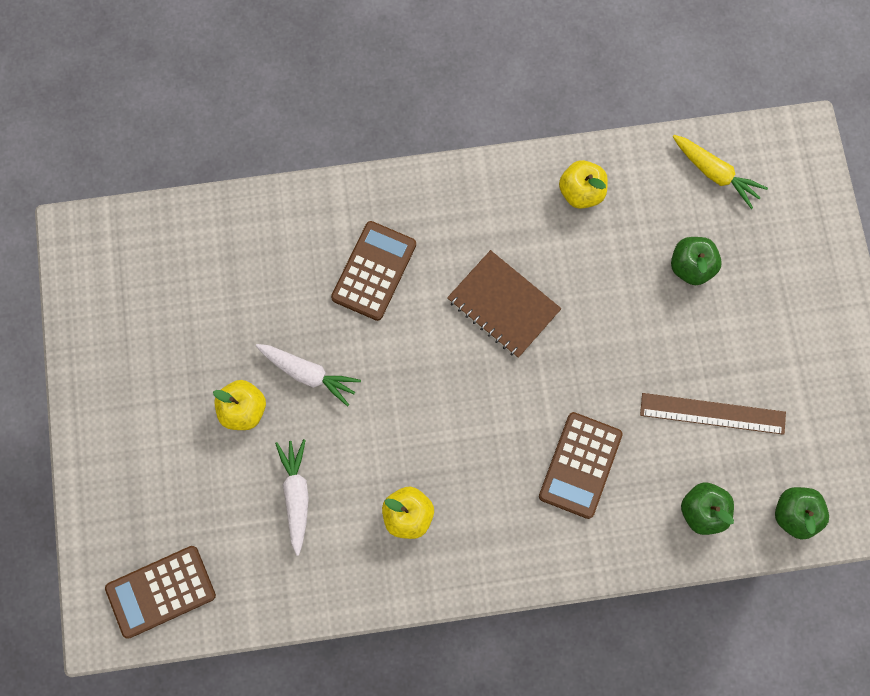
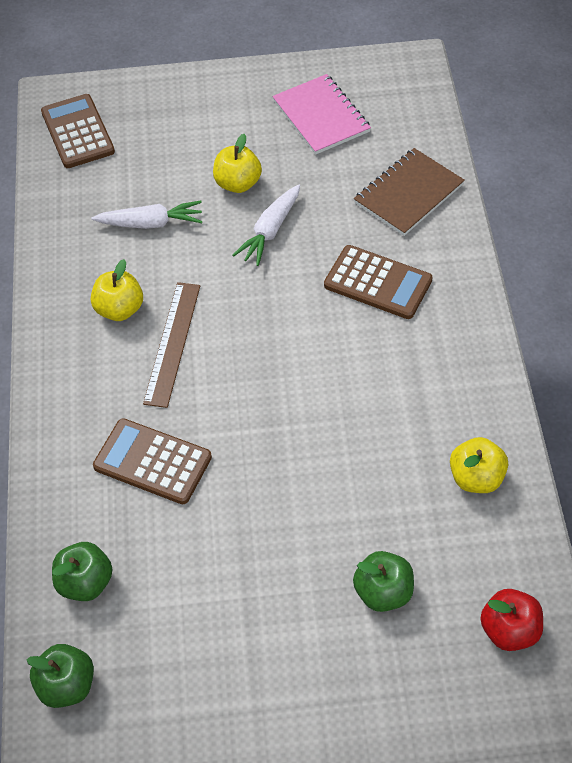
camera: 95 degrees right, 20 degrees down
(150, 328) = (321, 116): none -> pink notebook
(503, 305) = (338, 396): brown notebook -> brown notebook (409, 194)
(712, 413) = (199, 602): brown ruler -> brown ruler (173, 343)
(715, 174) = (509, 630): yellow carrot -> red apple

